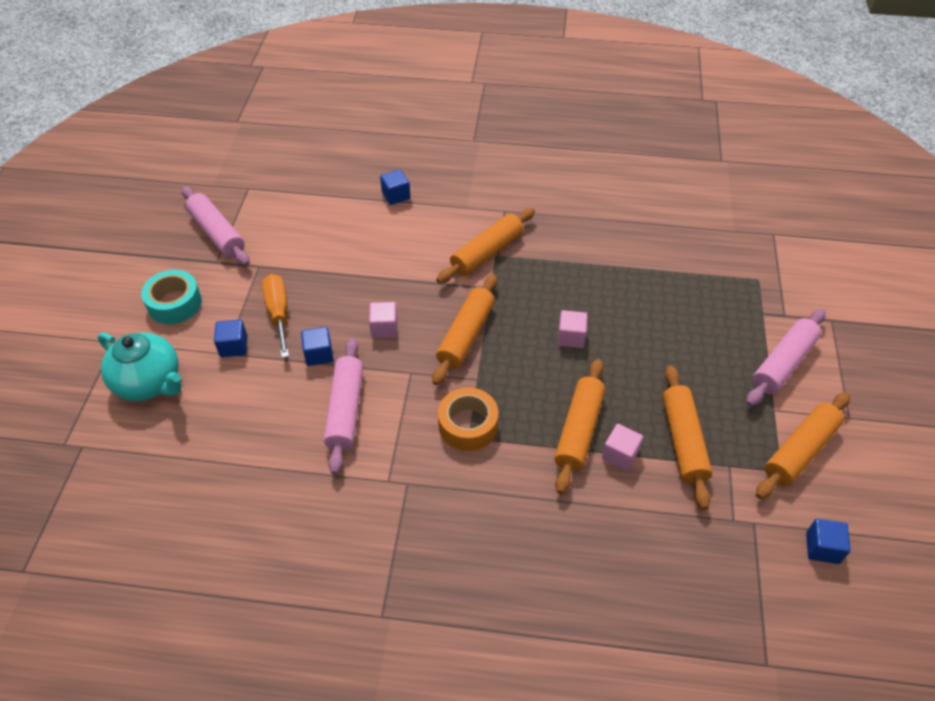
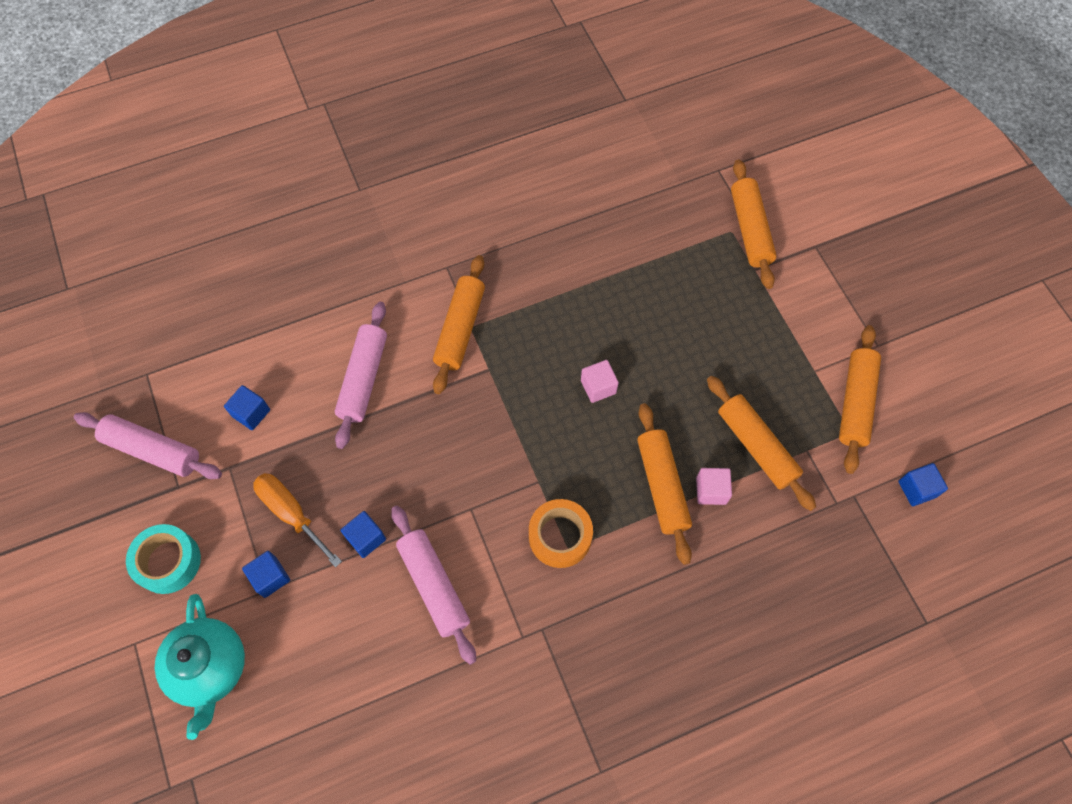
camera: 30 degrees left, 15 degrees up
(149, 383) = (210, 668): turquoise teapot -> turquoise teapot turned 75 degrees clockwise
(384, 328) = (412, 472): pink cube -> none
(396, 195) = (320, 303): blue cube -> blue cube (251, 413)
(466, 335) = (498, 438): orange rolling pin -> orange rolling pin (750, 230)
(783, 363) = (798, 317): pink rolling pin -> pink rolling pin (363, 379)

